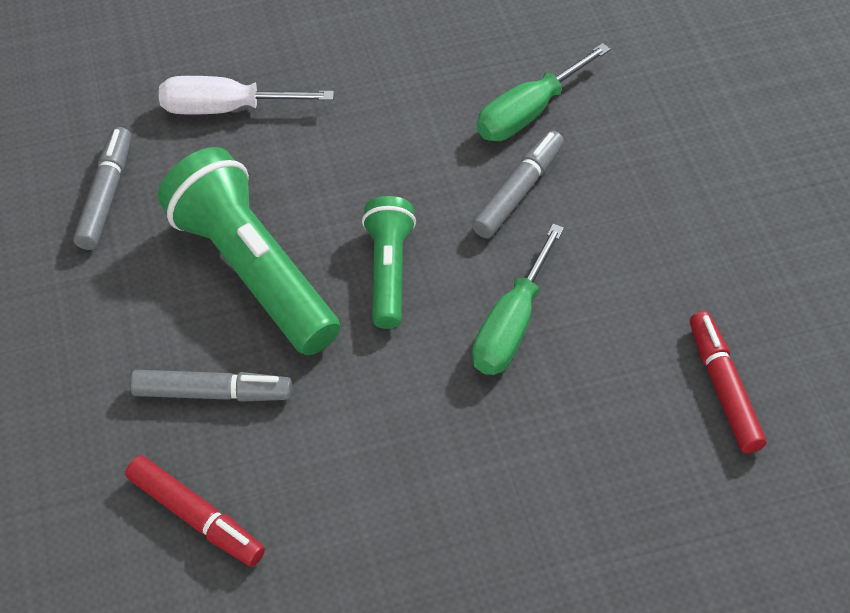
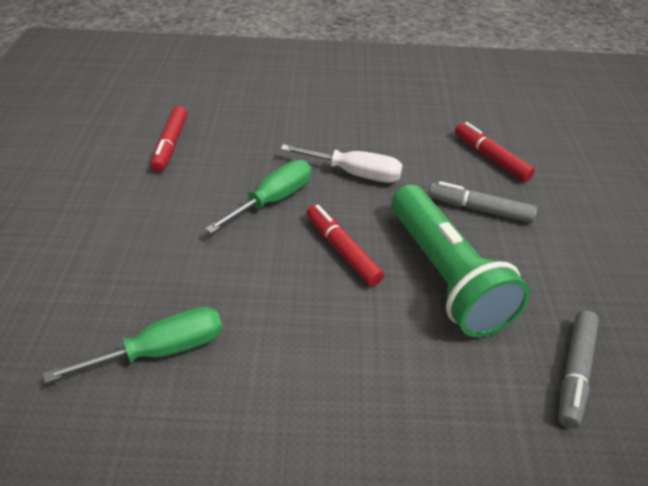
camera: 165 degrees left, 10 degrees down
(225, 108) = (456, 441): white screwdriver -> white screwdriver (355, 174)
(388, 272) = (342, 250): green flashlight -> red marker
(518, 191) = (215, 282): grey marker -> none

